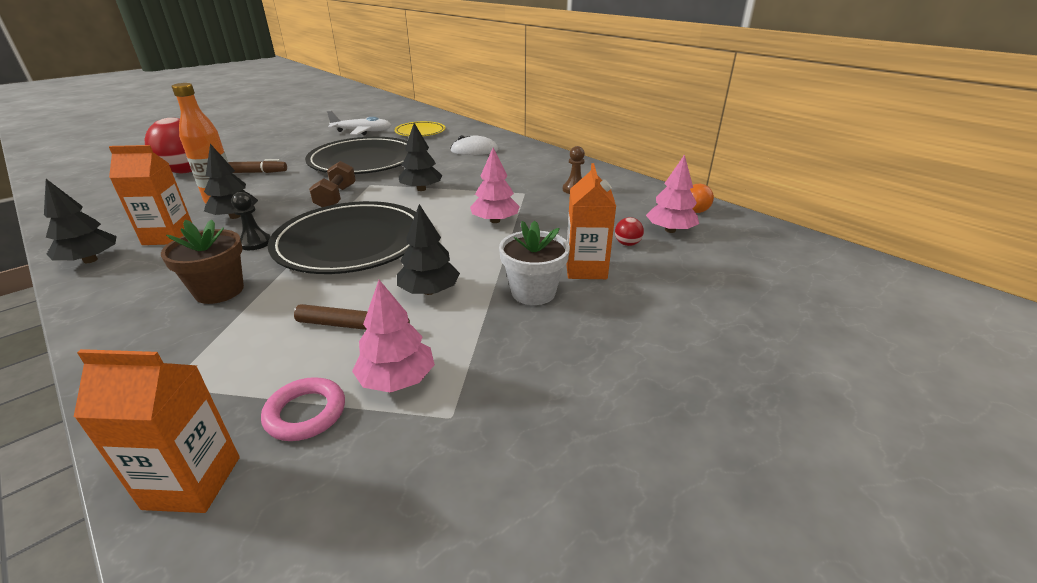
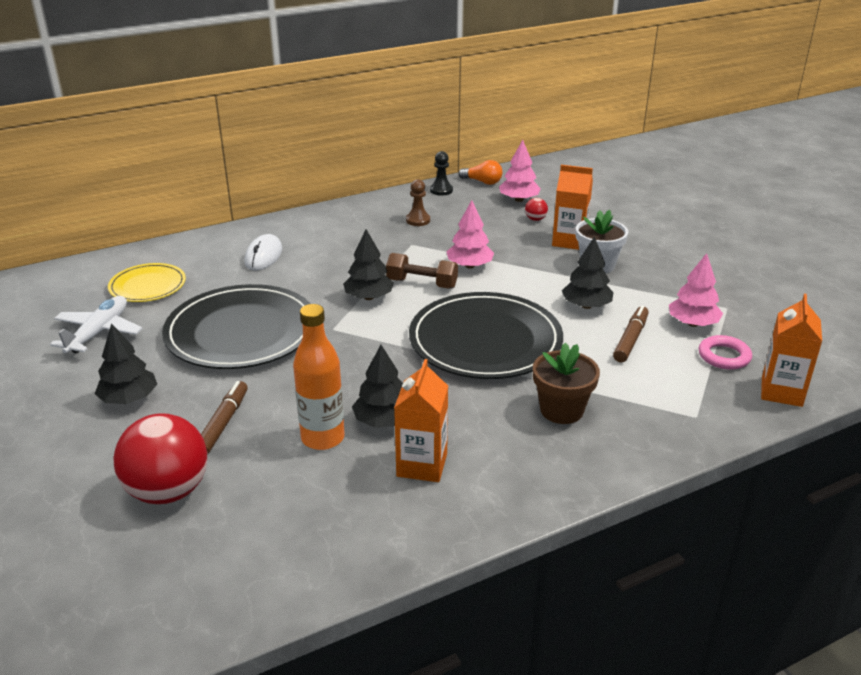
camera: 75 degrees left, 0 degrees up
(90, 260) = (466, 516): black tree -> black tree (129, 399)
(255, 243) = (464, 399): black pawn -> black pawn (441, 190)
(336, 197) = (361, 351): brown dumbbell -> brown dumbbell (422, 283)

